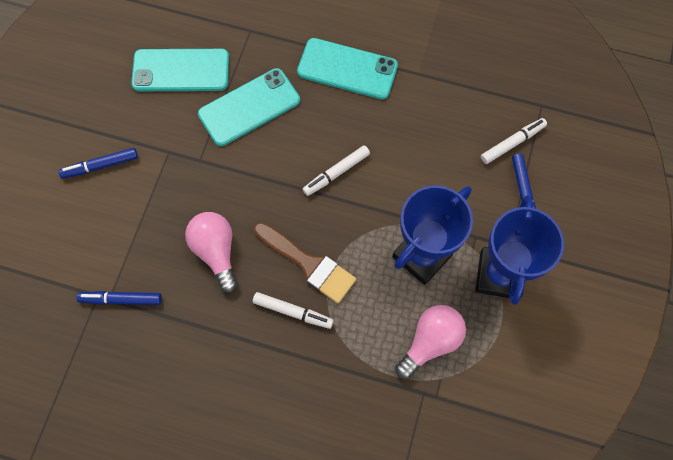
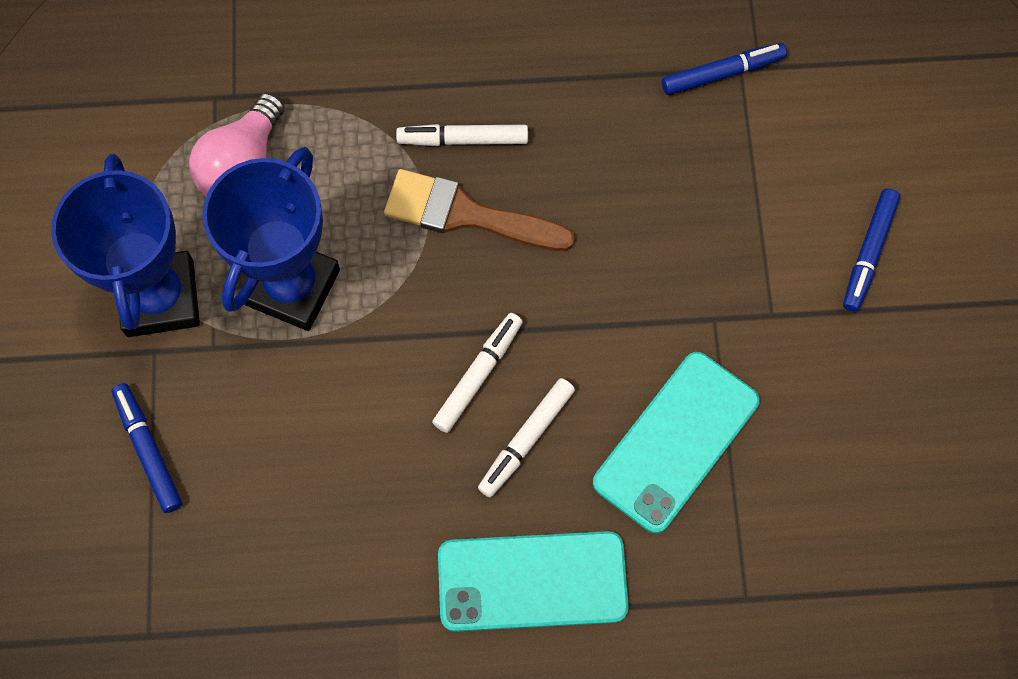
camera: 160 degrees right, 0 degrees up
(100, 166) = (868, 253): blue marker -> blue marker turned 150 degrees clockwise
(181, 70) = (830, 469): turquoise phone -> none
(216, 251) = (617, 185): pink light bulb -> none
(512, 143) = (187, 537): white marker -> white marker (526, 440)

